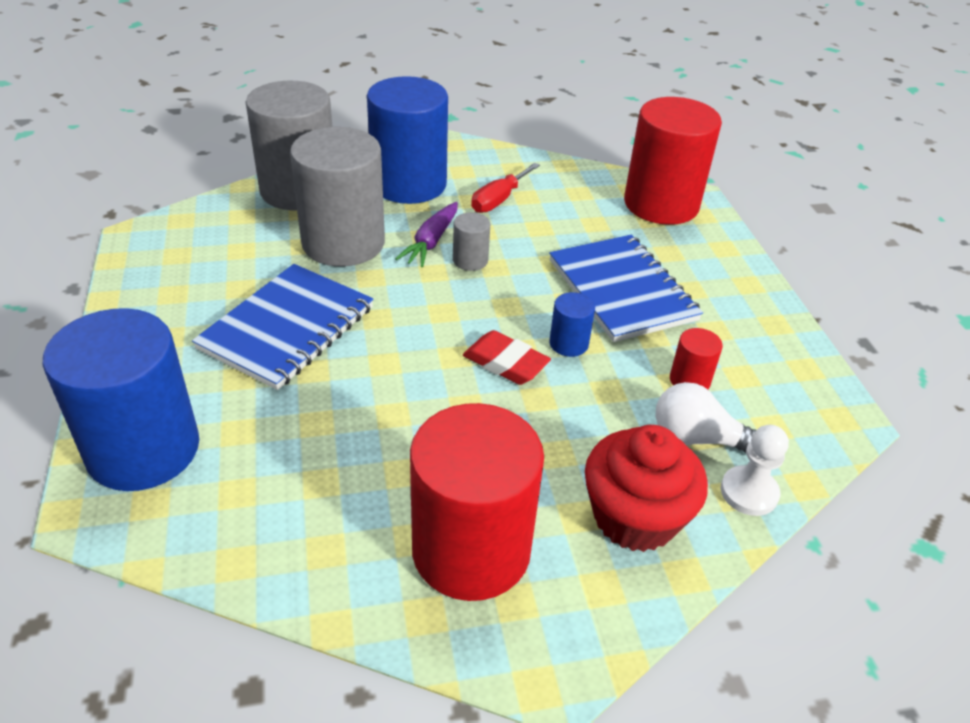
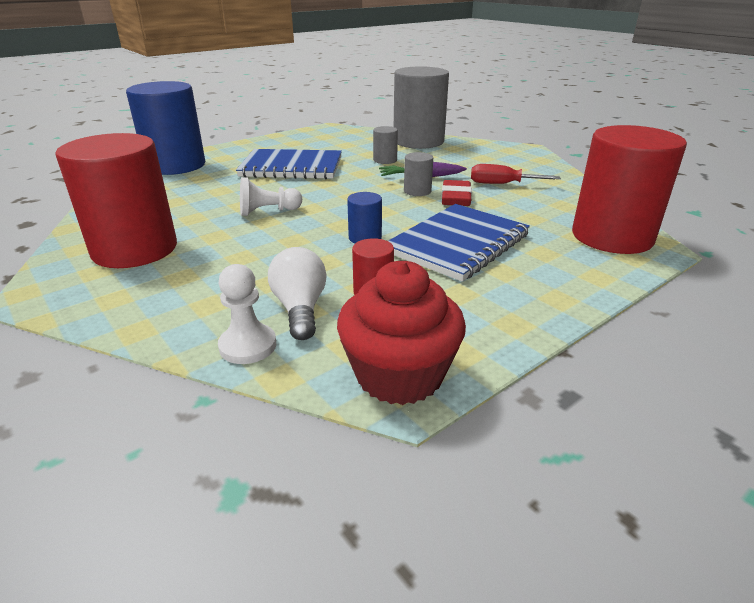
camera: 65 degrees right, 10 degrees down
(343, 243) = (385, 160): grey cylinder -> grey cylinder, size x0.42
(409, 184) = (472, 160): blue cylinder -> none
(437, 396) = (268, 211): none -> white pawn
(505, 363) = (320, 223): red eraser -> red eraser (456, 198)
(635, 517) = (190, 297): red cupcake -> red cupcake (399, 375)

